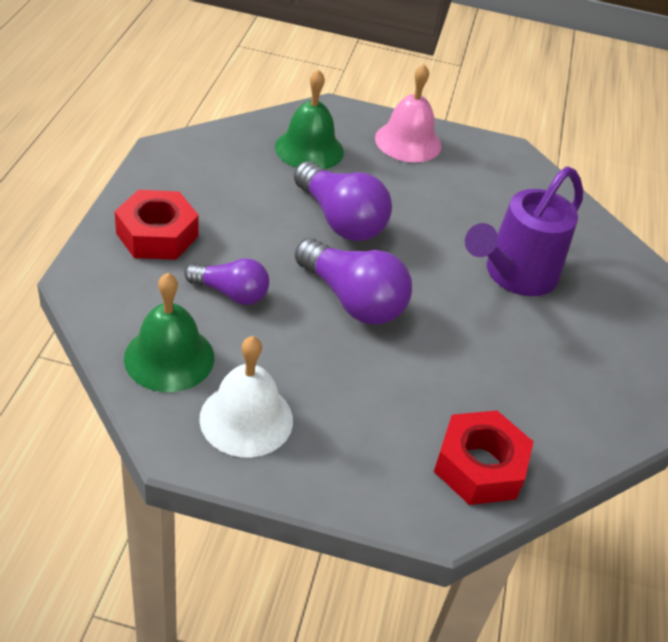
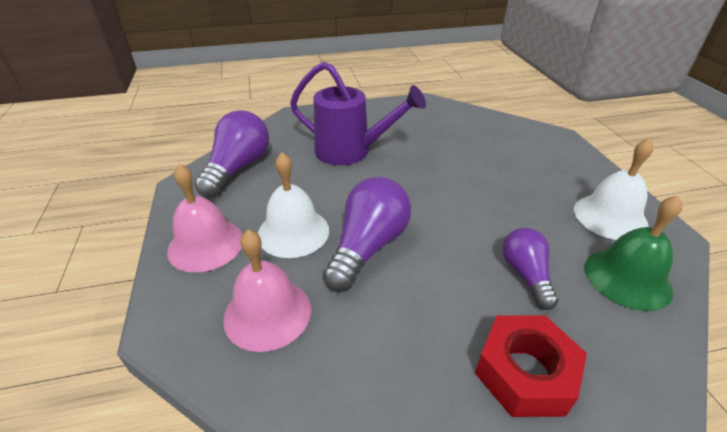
camera: 110 degrees left, 5 degrees down
(309, 149) = (267, 313): green bell -> pink bell
(352, 300) = (453, 209): purple light bulb -> purple light bulb (238, 168)
(392, 187) = (293, 232): none -> white bell
(479, 466) = (514, 133): red nut -> none

